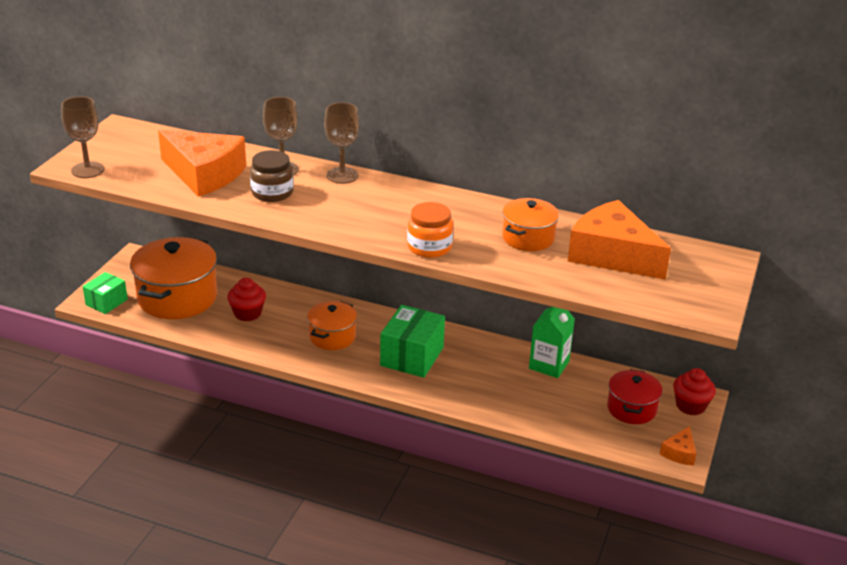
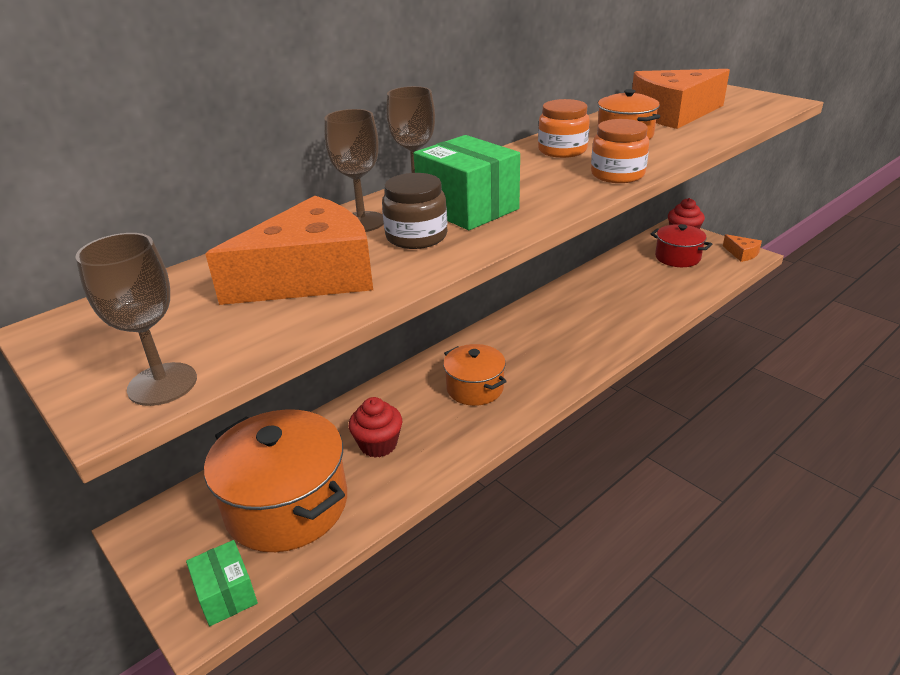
camera: 60 degrees left, 0 degrees up
(412, 356) = (543, 344): green box -> green box (468, 208)
(467, 215) = (562, 150): none -> orange jar
(549, 365) = (599, 277): green carton -> none

